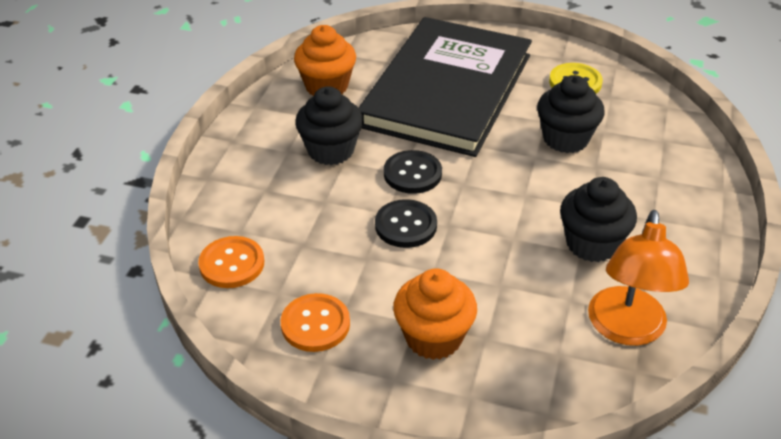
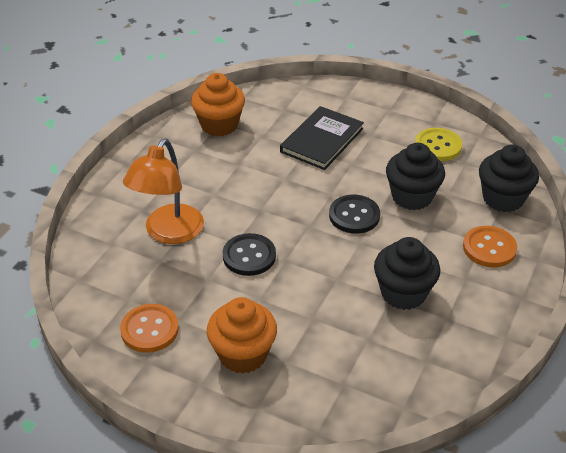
camera: 10 degrees right, 0 degrees up
(232, 264) = (97, 270): orange button -> orange button (489, 248)
(331, 150) = (206, 182): black cupcake -> black cupcake (503, 199)
(412, 174) = (269, 212): black button -> black button (354, 215)
(447, 90) = (322, 140): black book -> black book, size x0.49
(626, 330) = (408, 371): orange lamp -> orange lamp (168, 233)

